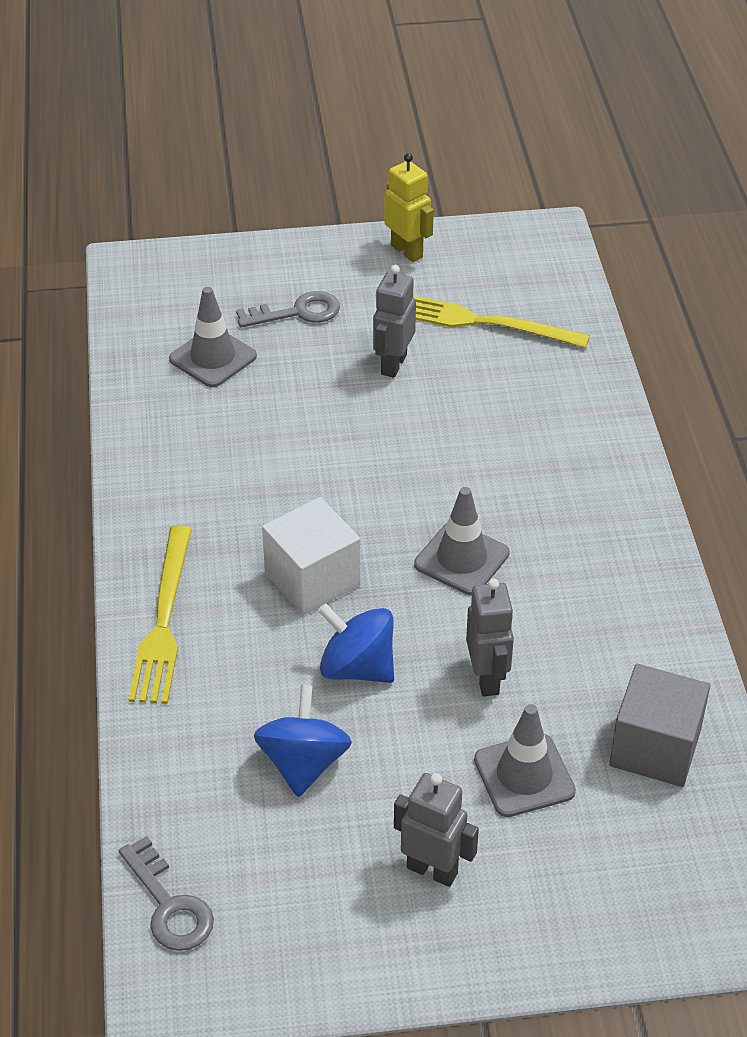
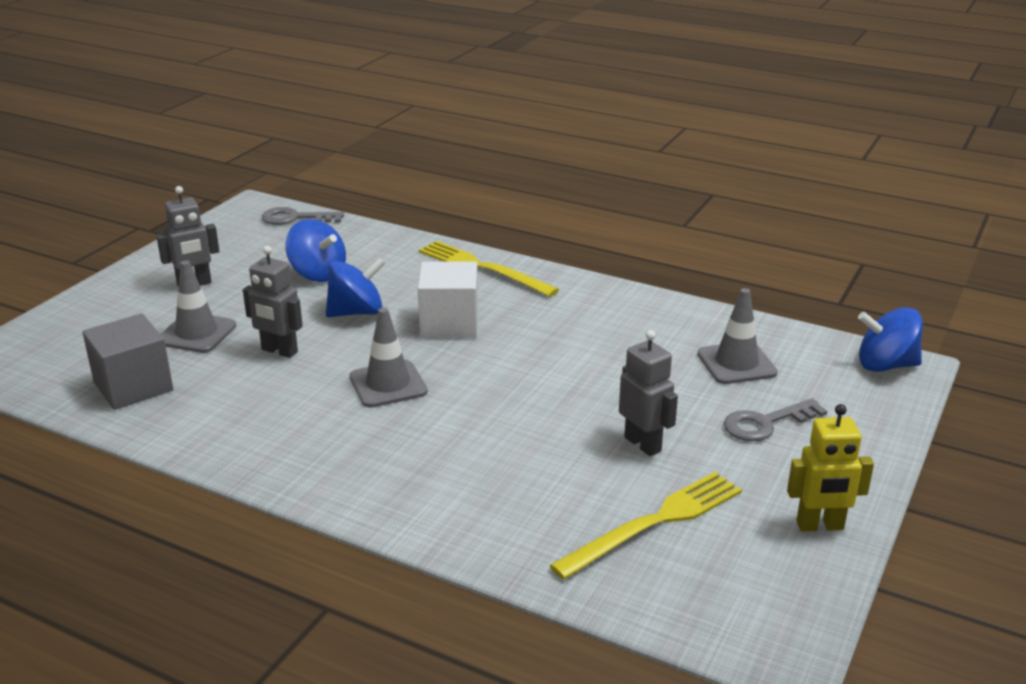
camera: 125 degrees right, 15 degrees down
(138, 276) = (885, 365): none -> blue spinning top
(297, 312) = (766, 423): grey key -> grey key turned 45 degrees clockwise

